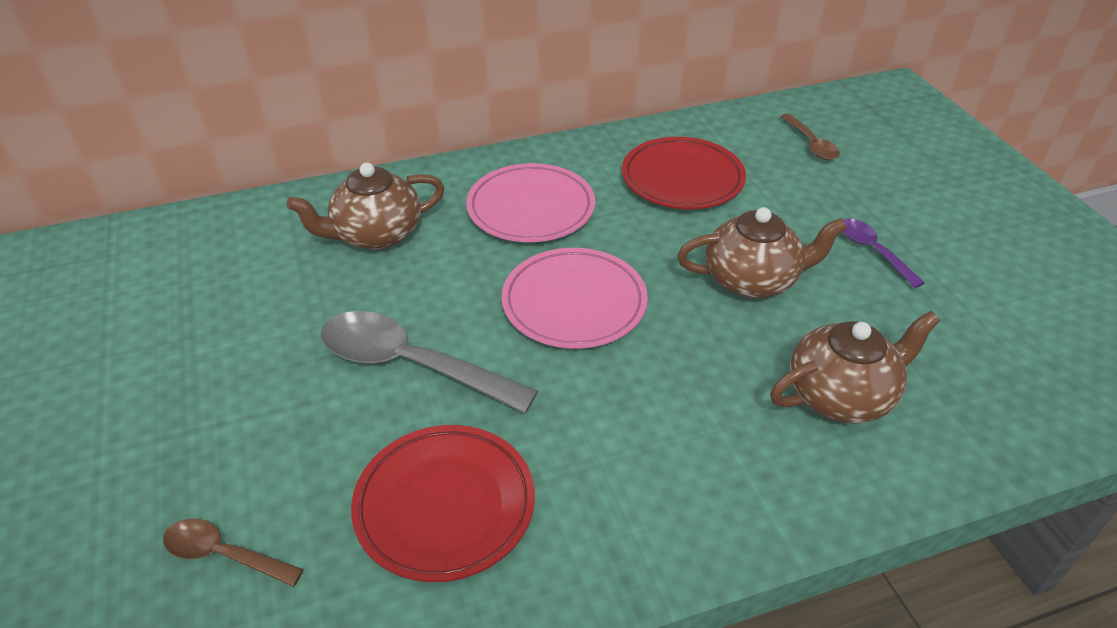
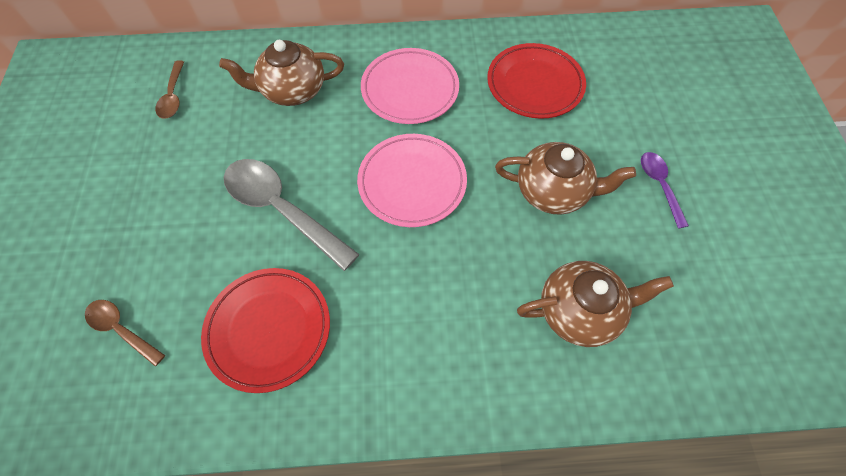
camera: 15 degrees right, 20 degrees up
(811, 144) = (652, 70): brown spoon -> brown spoon (173, 96)

